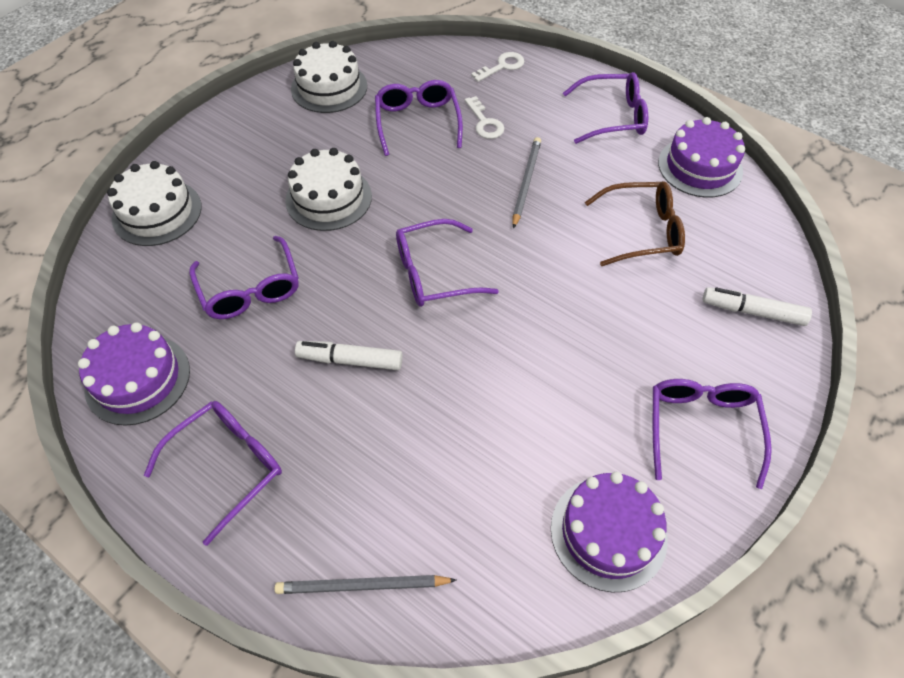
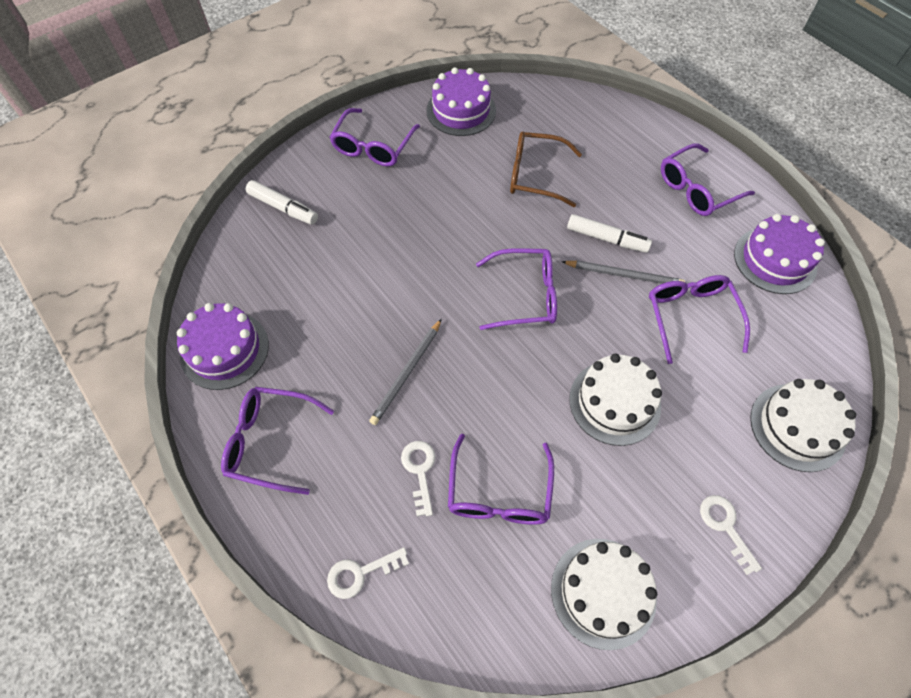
camera: 165 degrees left, 5 degrees up
(235, 136) = (725, 527): none -> white key
(362, 586) = (611, 116): grey pencil -> grey pencil (624, 275)
(642, 231) = (325, 293): brown glasses -> brown glasses (535, 175)

